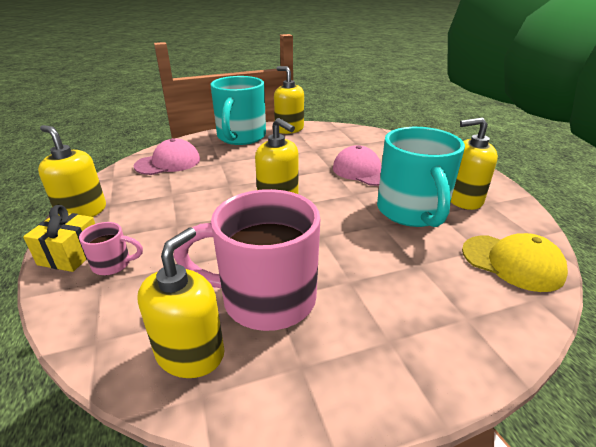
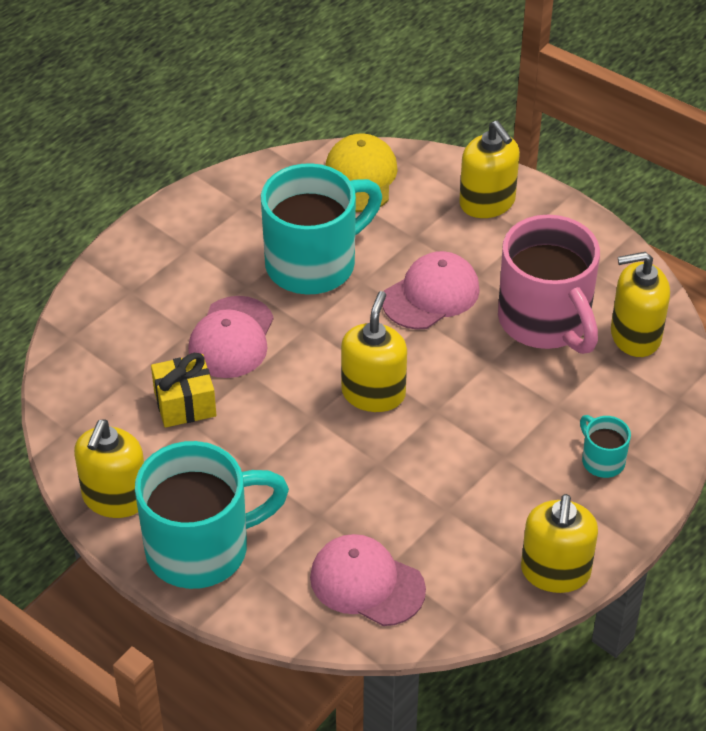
camera: 120 degrees left, 15 degrees up
(70, 254) = (621, 509): yellow gift -> yellow gift (185, 404)
(113, 264) = (602, 460): pink mug -> turquoise mug
(345, 249) = (431, 295): none -> pink cap
(463, 199) = (248, 227): yellow soap dispenser -> yellow soap dispenser (487, 202)

